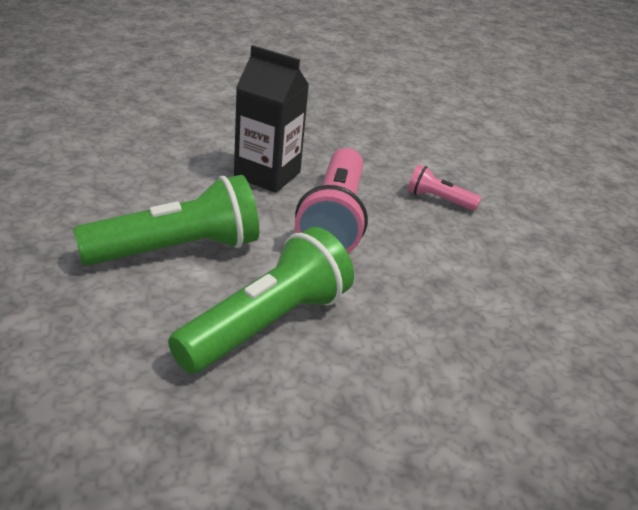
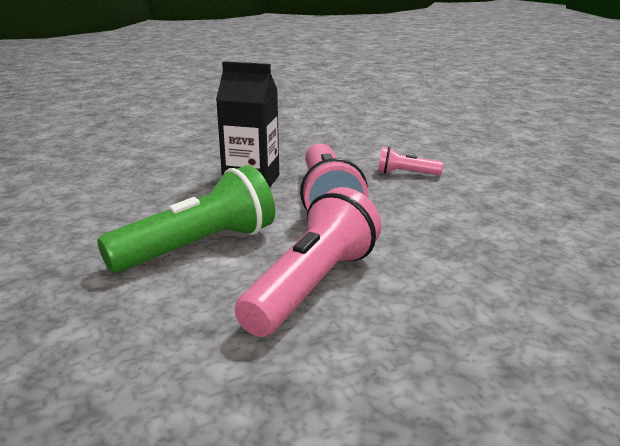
camera: 10 degrees left, 10 degrees down
(266, 324) = (312, 286): green flashlight -> pink flashlight

